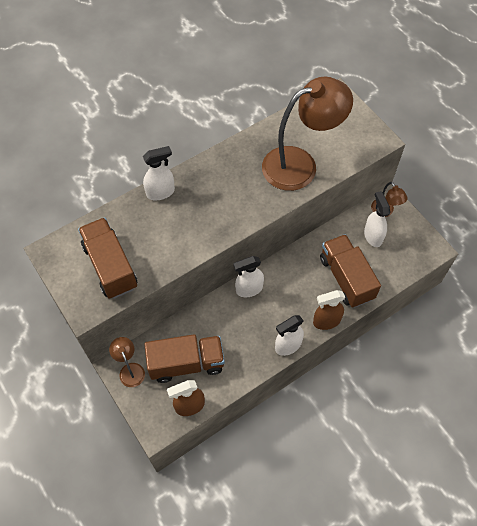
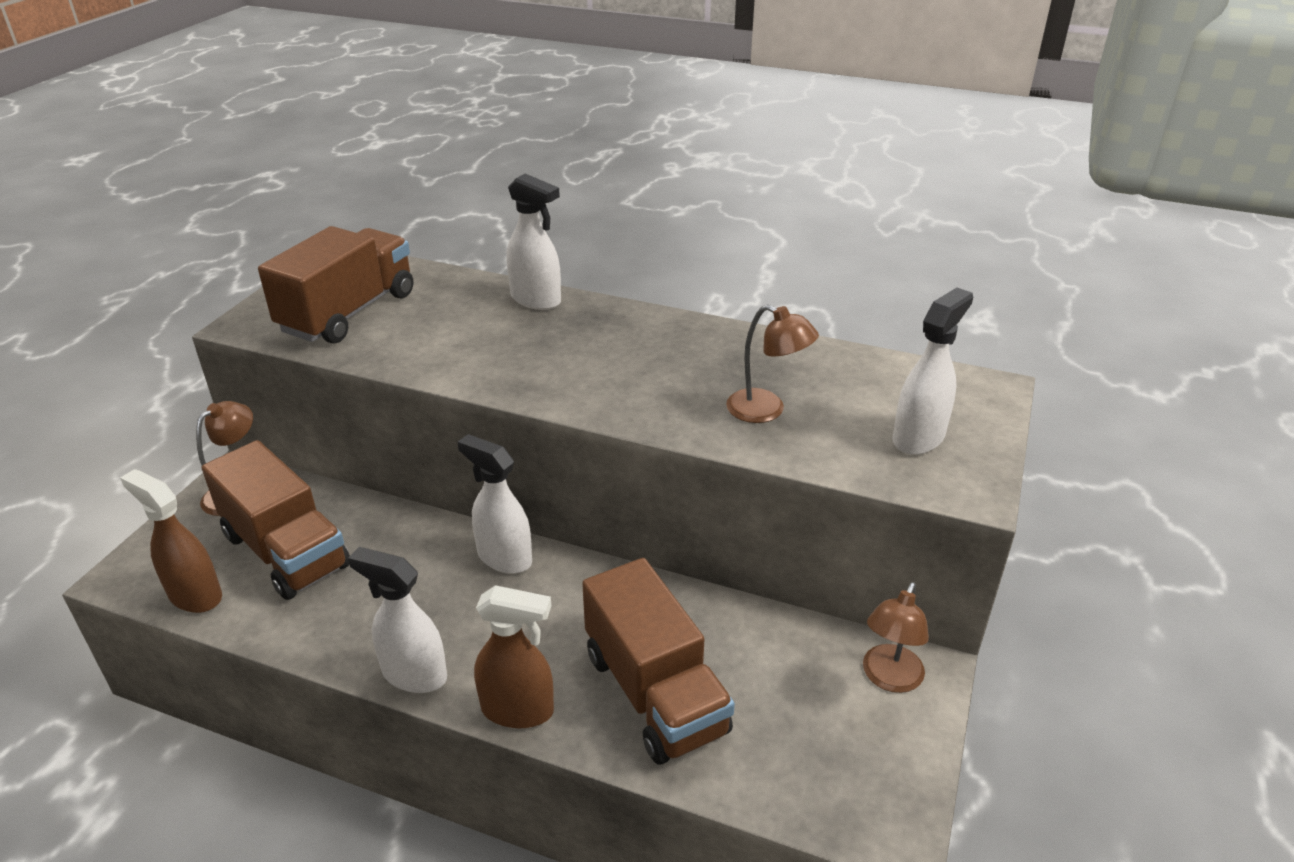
camera: 55 degrees right, 25 degrees down
(300, 164) = (766, 411): brown lamp -> brown lamp, size x0.45
(326, 321) = (518, 710): brown spray bottle -> brown spray bottle turned 150 degrees clockwise
(346, 278) = (655, 693): brown truck -> brown truck turned 120 degrees clockwise
(373, 236) = (805, 687): white spray bottle -> white spray bottle (918, 438)

